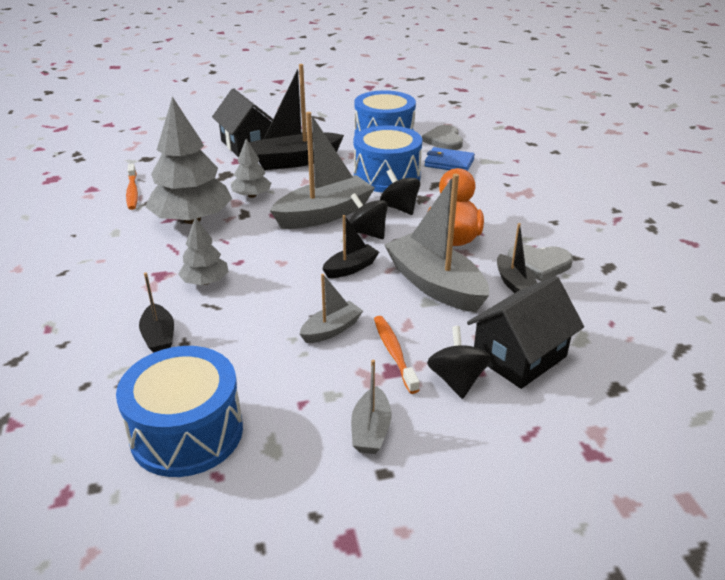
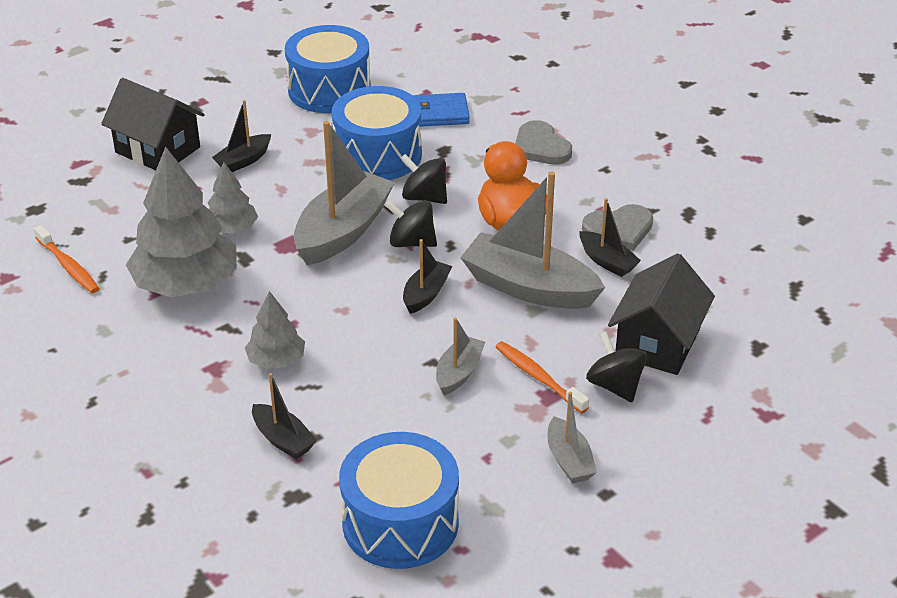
camera: 25 degrees left, 5 degrees up
(295, 161) = (244, 160): black boat -> black boat, size x0.51
(444, 140) = (409, 78): grey heart -> grey heart (540, 147)

